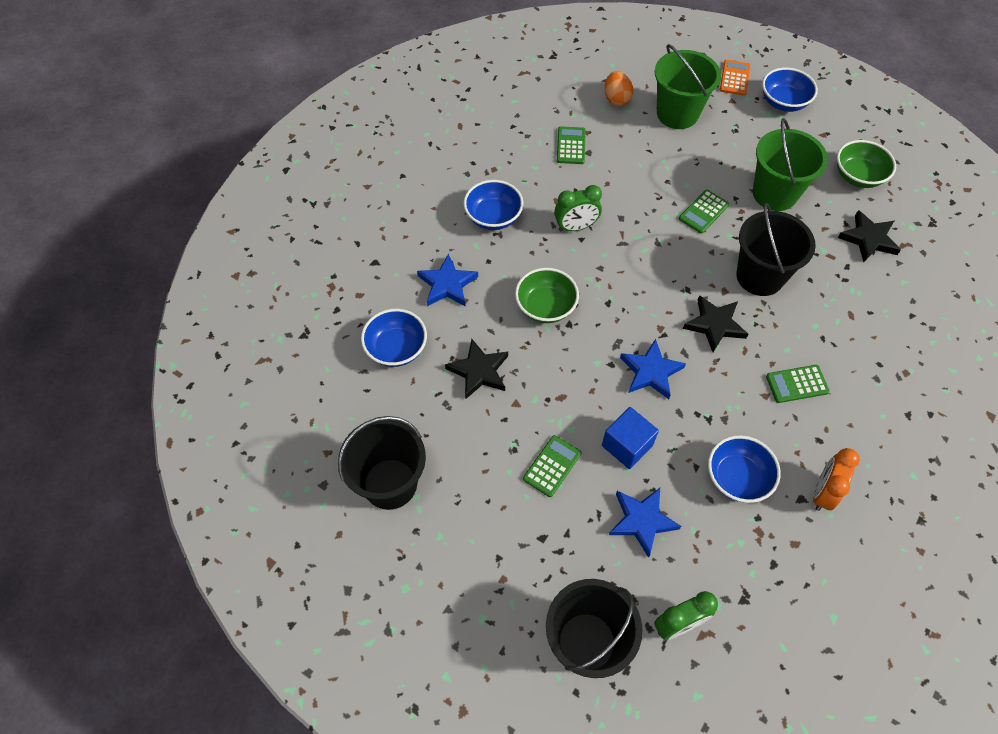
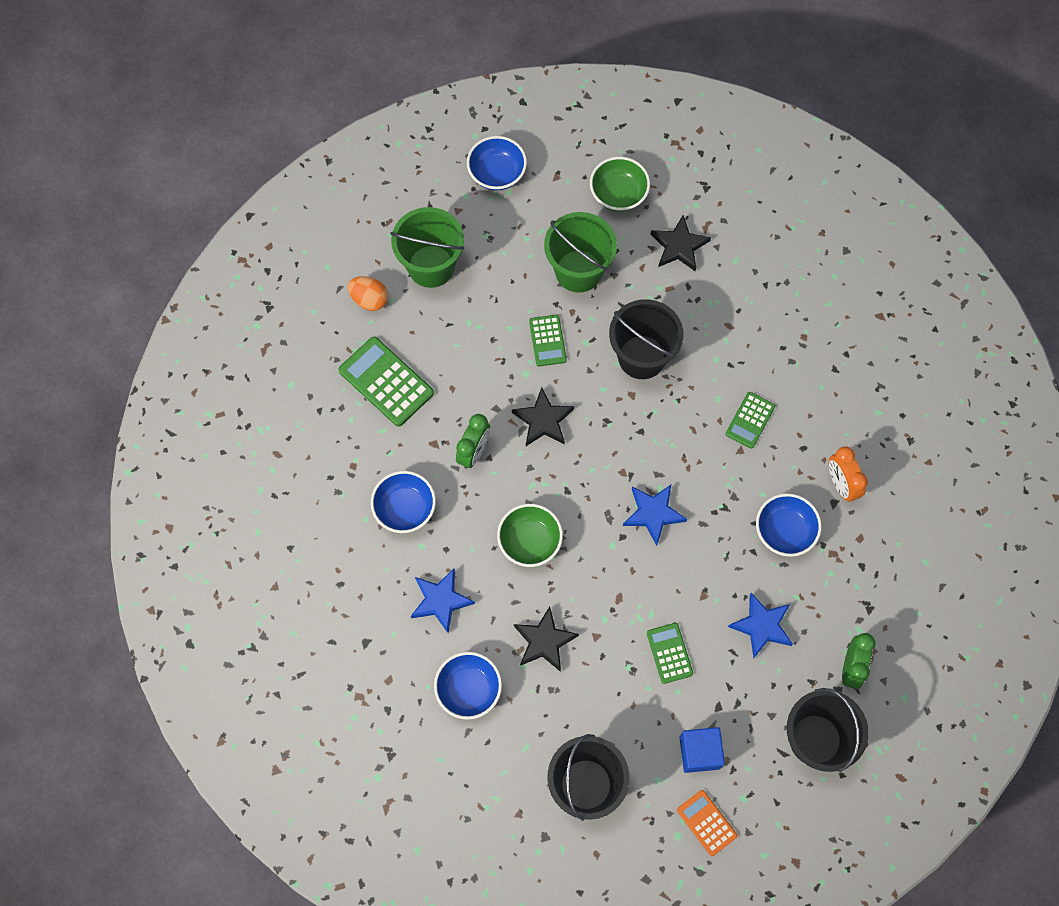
camera: 50 degrees left, 10 degrees up
(571, 146) = (386, 382): green calculator -> green calculator, size x1.68
(627, 445) = (697, 585): blue cube -> blue cube (699, 752)
(715, 325) = (654, 430): black star -> black star (543, 420)
(734, 78) = (436, 185): orange calculator -> orange calculator (706, 823)

